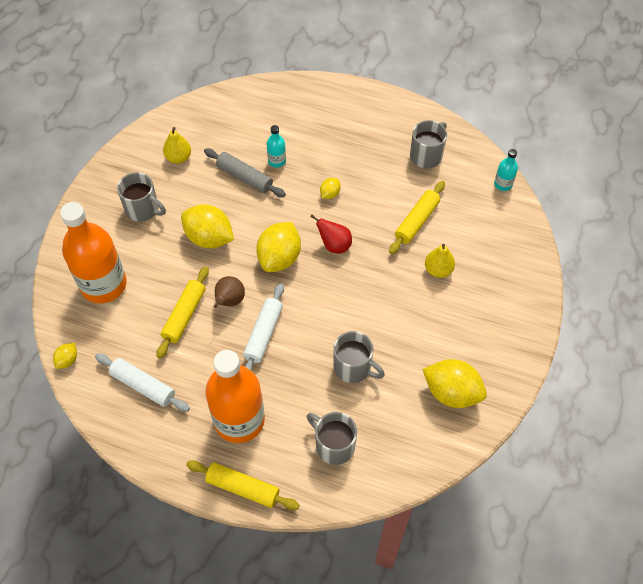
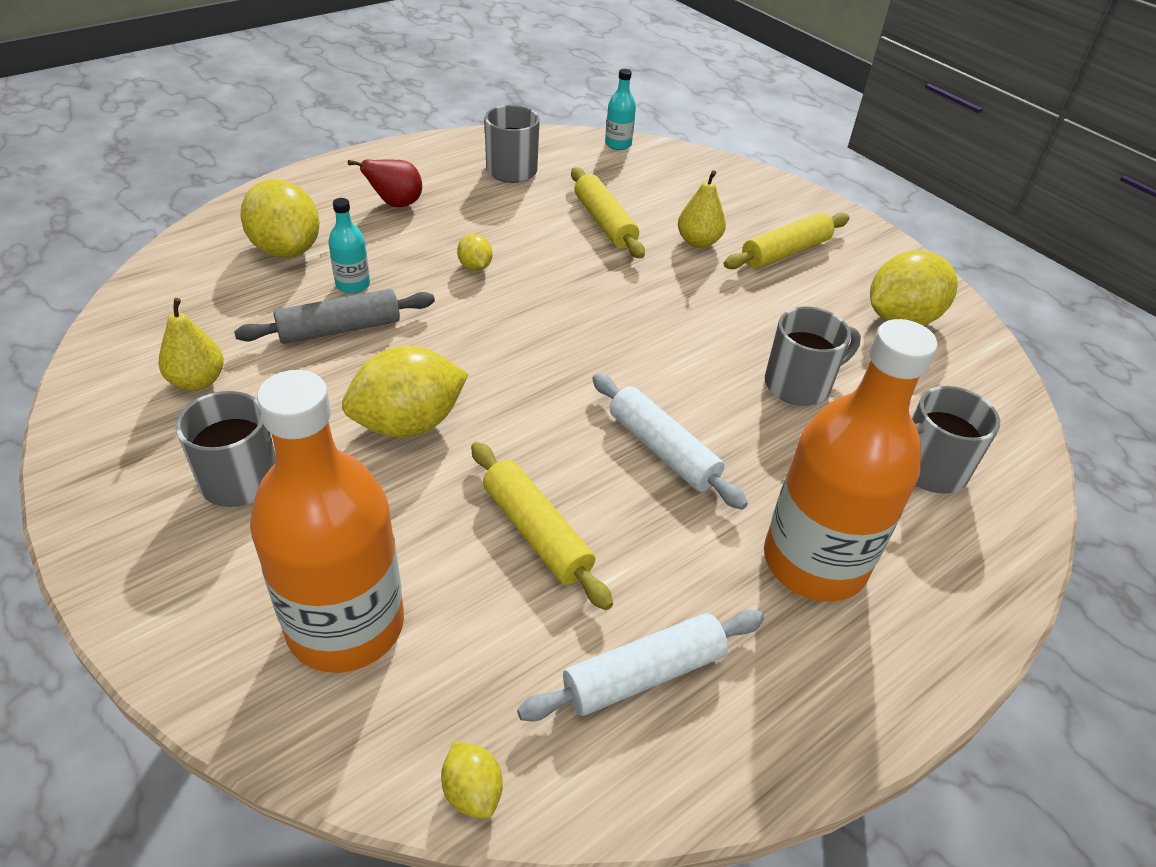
camera: 60 degrees left, 15 degrees down
(229, 301) = (561, 459): brown pear -> none
(243, 488) = (959, 624): yellow rolling pin -> yellow rolling pin (785, 252)
(279, 258) = (534, 365): yellow lemon -> yellow lemon (286, 249)
(334, 245) = (568, 304): red pear -> red pear (396, 204)

